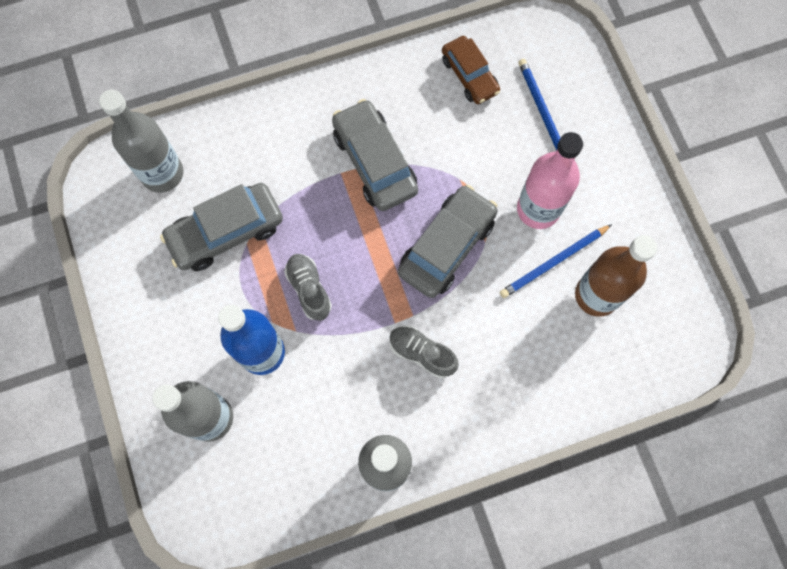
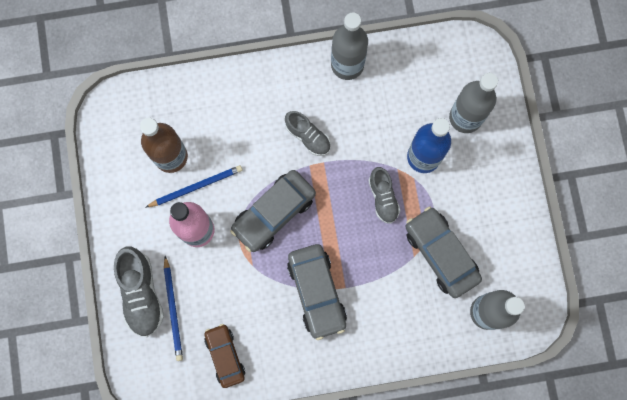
camera: 170 degrees left, 5 degrees up
(226, 232) = (441, 254): grey car -> grey car turned 105 degrees counterclockwise
(586, 125) = (141, 294): none -> grey shoe

